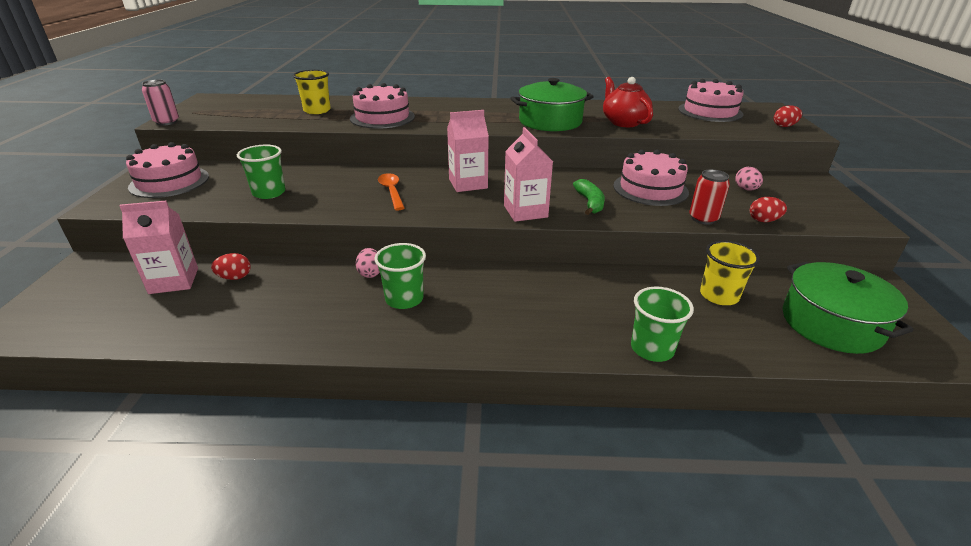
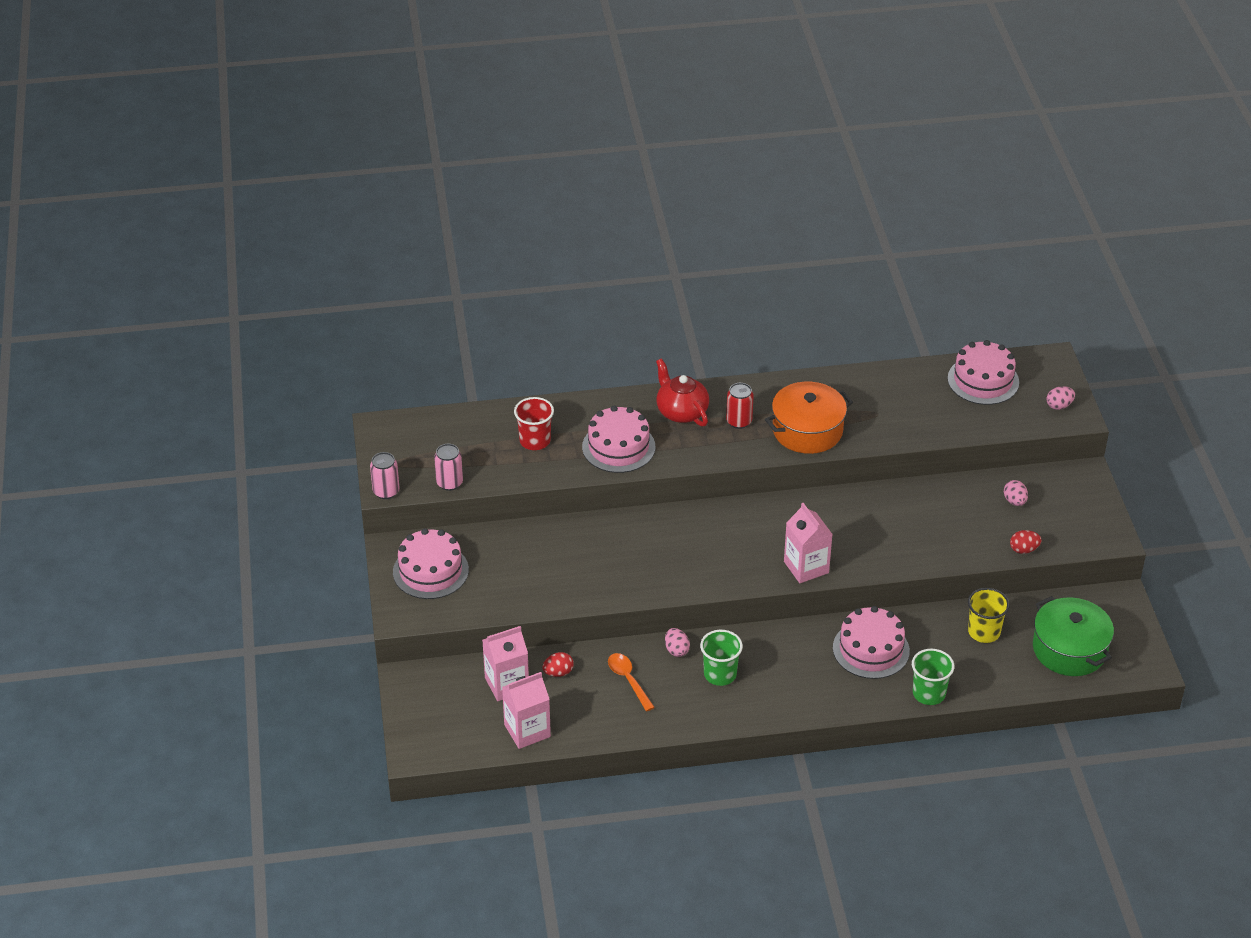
camera: 10 degrees left, 10 degrees up
(224, 122) = (449, 483): none -> pink can
(269, 193) = (546, 574): green cup -> none
(317, 110) = (535, 441): yellow cup -> red cup
(391, 192) = (667, 555): orange spoon -> orange spoon (628, 680)
(468, 184) = (737, 531): pink carton -> pink carton (527, 731)
(550, 121) = (807, 430): green pot -> orange pot
(590, 203) = (864, 545): green banana -> none
(624, 122) = (888, 421): red teapot -> red teapot (681, 412)
(650, 189) = (921, 514): pink cake -> pink cake (871, 649)
(703, 219) = (970, 555): red can -> red can (739, 421)
(784, 126) = (1059, 406): red egg -> pink egg

